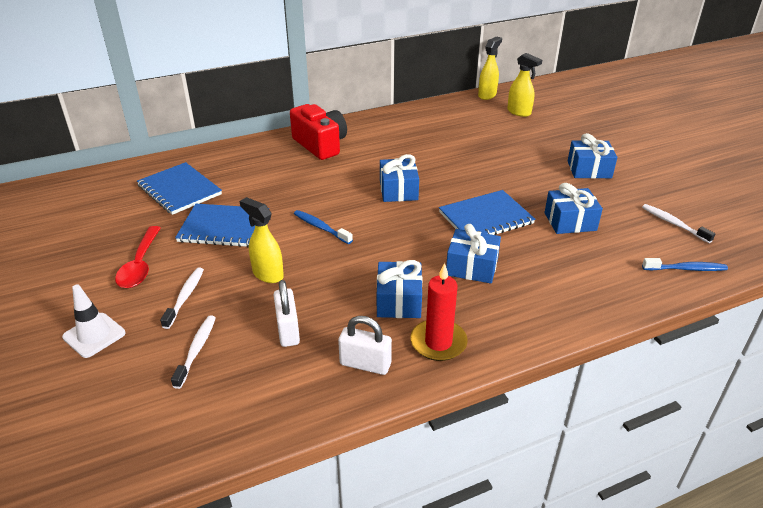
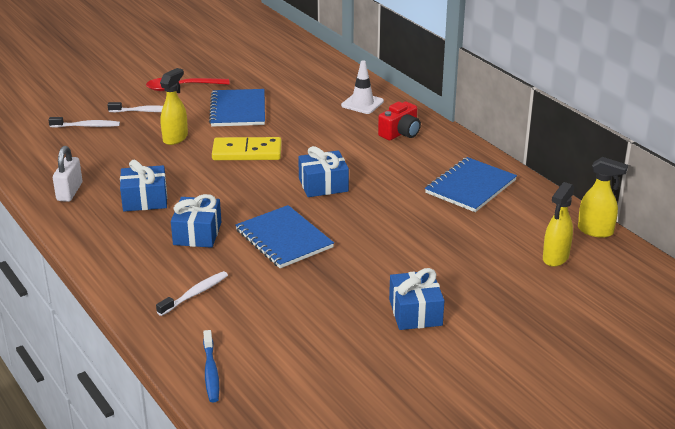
camera: 80 degrees right, 5 degrees down
(94, 335) = (102, 89): white traffic cone -> white traffic cone (362, 103)
(179, 190) = (291, 81): blue notebook -> blue notebook (470, 187)
(288, 330) = (107, 156): white padlock -> none
(320, 145) = (400, 133): red camera -> red camera, size x0.66
(321, 227) = (247, 152): blue toothbrush -> yellow domino
(438, 342) = (93, 222): red candle -> none
(570, 221) = (289, 294): blue gift -> none
(673, 224) = (303, 372): white toothbrush -> white toothbrush (195, 294)

